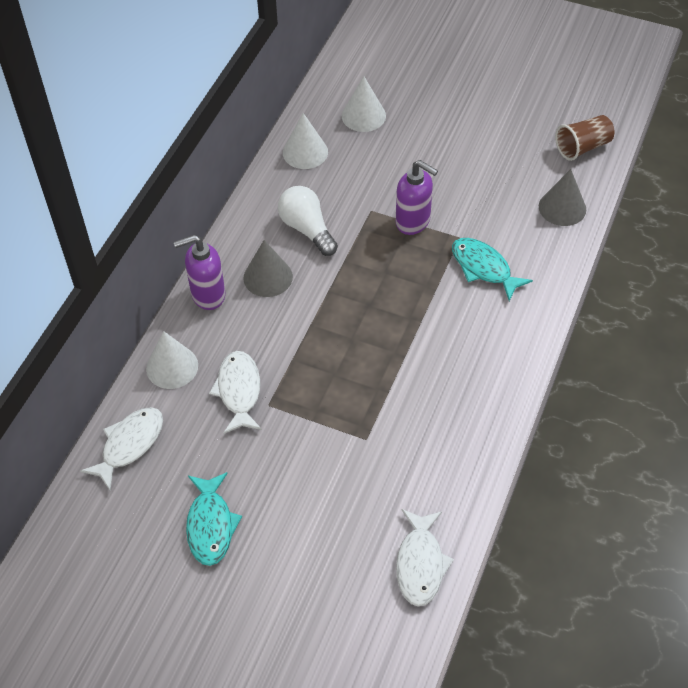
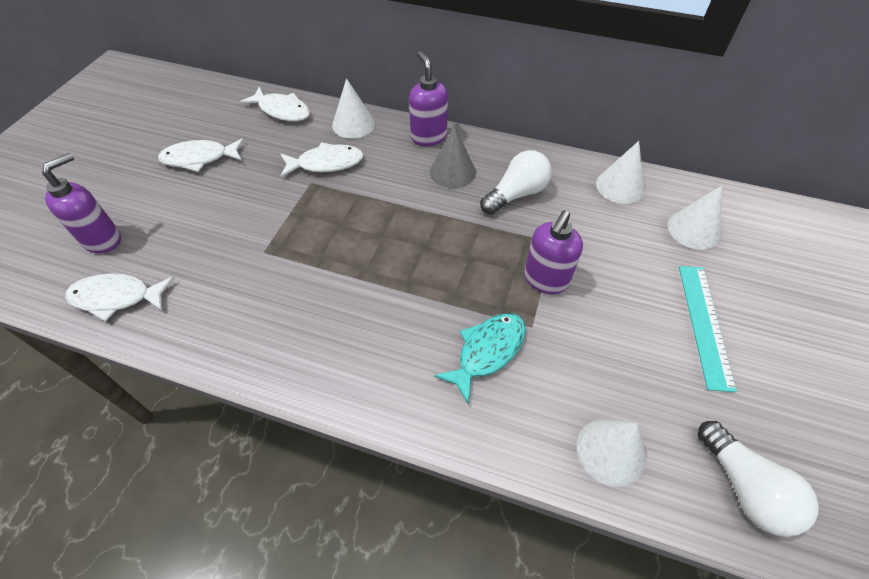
camera: 85 degrees right, 0 degrees up
(211, 525) = (199, 158): turquoise fish -> white fish
(338, 600) = (103, 239): none -> purple soap dispenser
(460, 134) = (704, 324): none -> turquoise ruler
(562, 208) = (610, 451): grey cone -> white cone
(582, 147) = (744, 487): brown cup -> white light bulb

